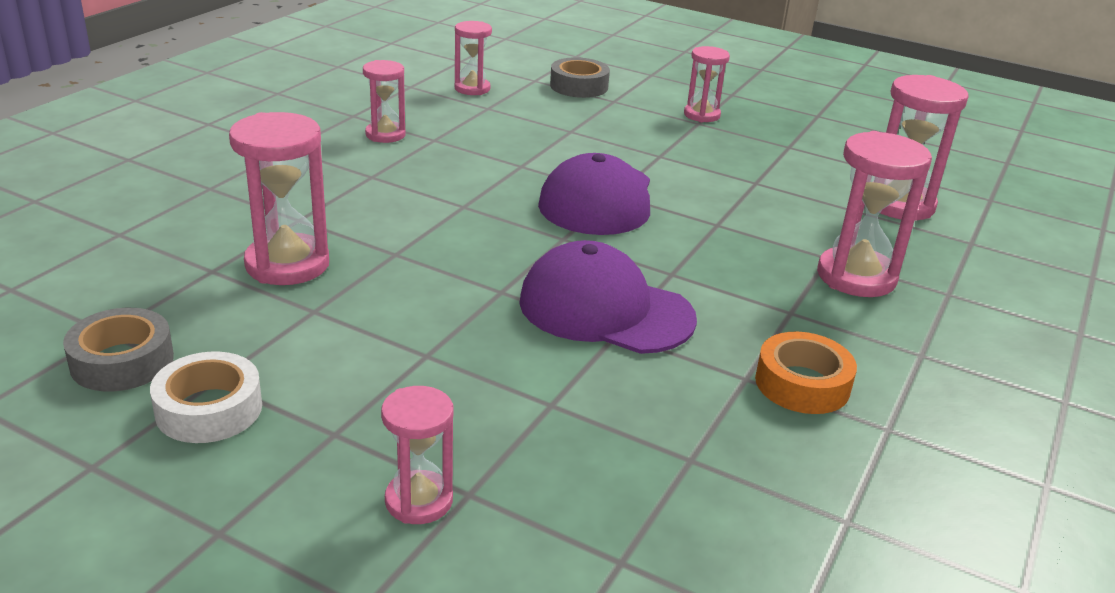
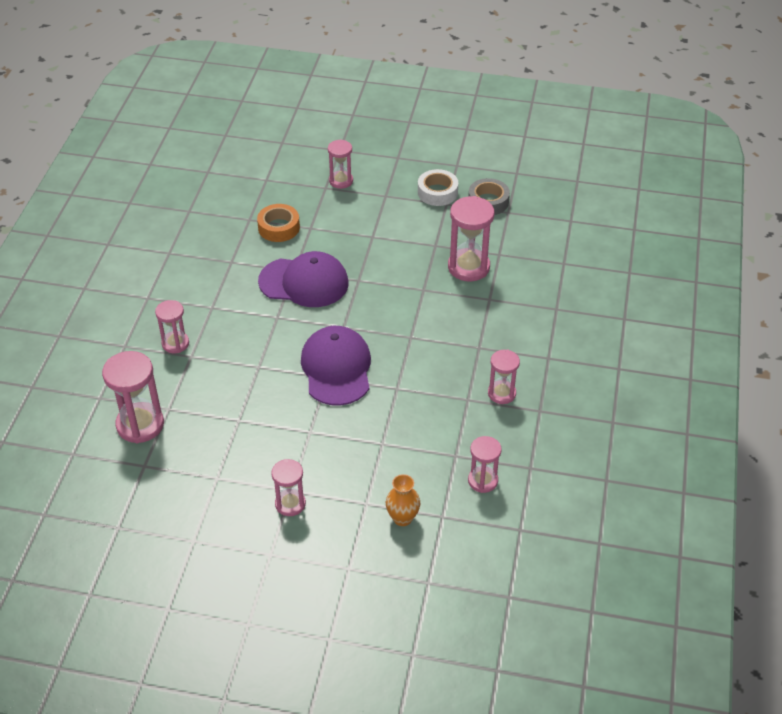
camera: 165 degrees right, 15 degrees up
(579, 86) = (402, 518): grey tape -> orange vase
(802, 384) = (205, 265): orange tape -> orange tape (279, 227)
(856, 277) = (175, 343): pink hourglass -> pink hourglass, size x0.61

